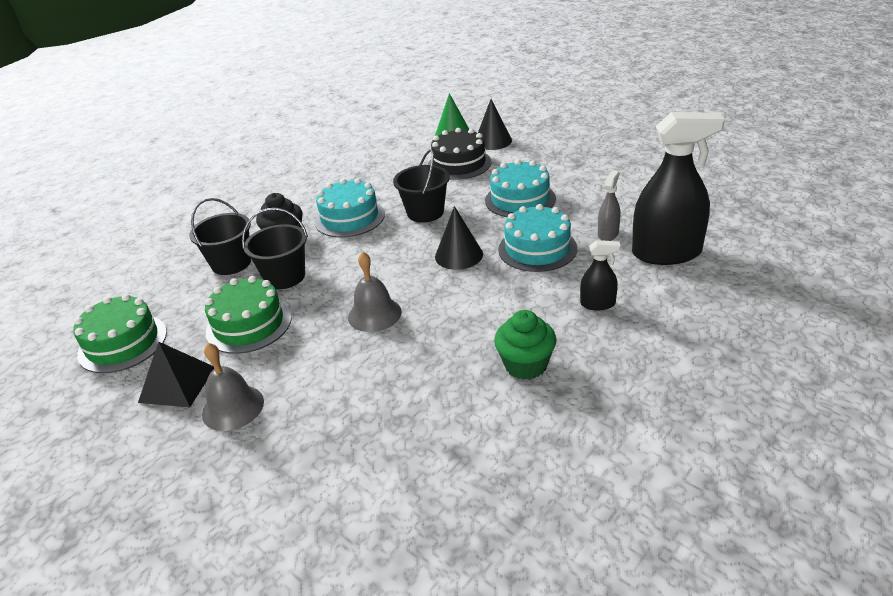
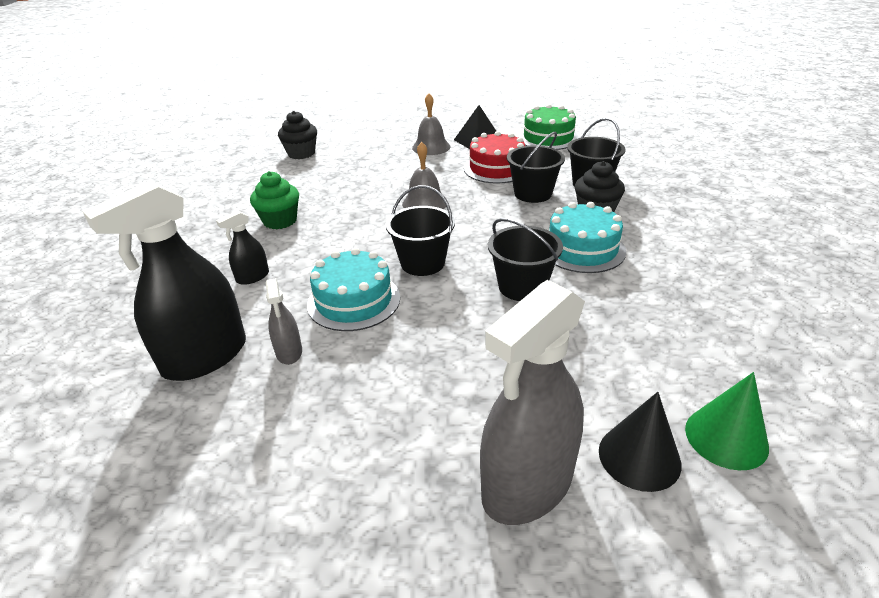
camera: 135 degrees right, 0 degrees up
(249, 325) = (496, 168): green cake -> red cake
(380, 512) = (301, 153): none -> black cupcake
(459, 164) = (603, 374): black cake -> none
(459, 255) = (422, 263): black cone -> black bucket
(520, 199) = (442, 353): turquoise cake -> none
(546, 149) = (527, 485): none -> grey spray bottle

